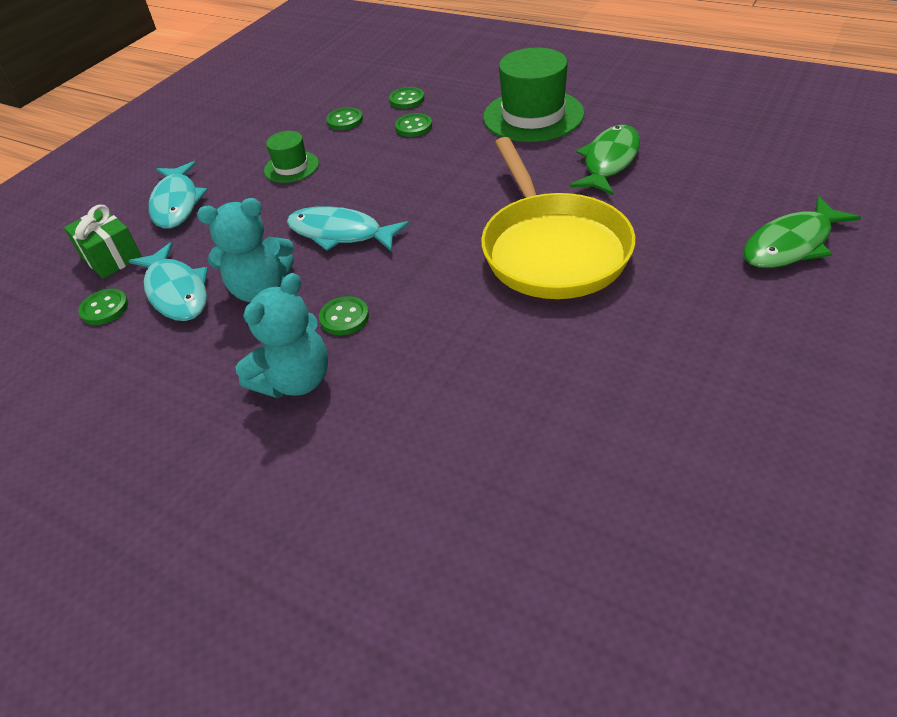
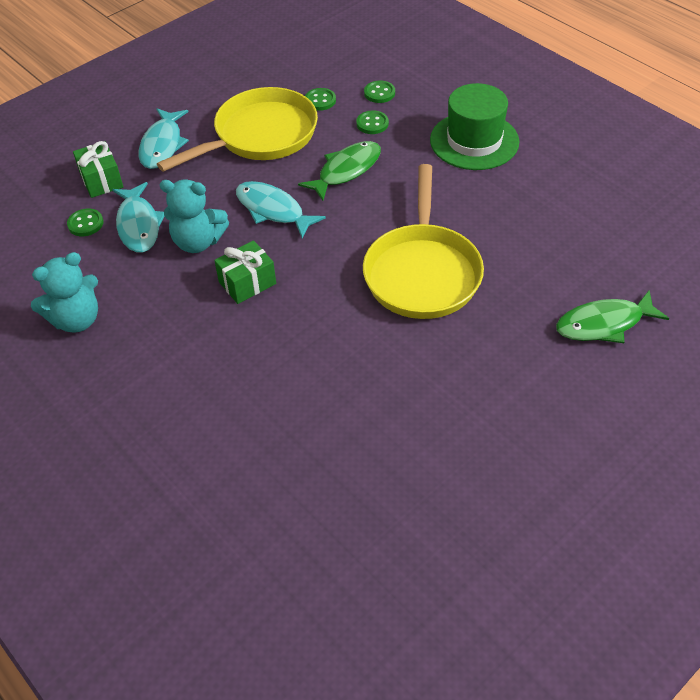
camera: 15 degrees right, 5 degrees up
(291, 167) = (260, 136): green hat -> yellow pan
(295, 380) = (195, 321): turquoise teddy bear -> turquoise teddy bear (76, 320)
(344, 317) = (247, 283): green button -> green gift
(609, 161) = (510, 205): green fish -> green fish (346, 170)

